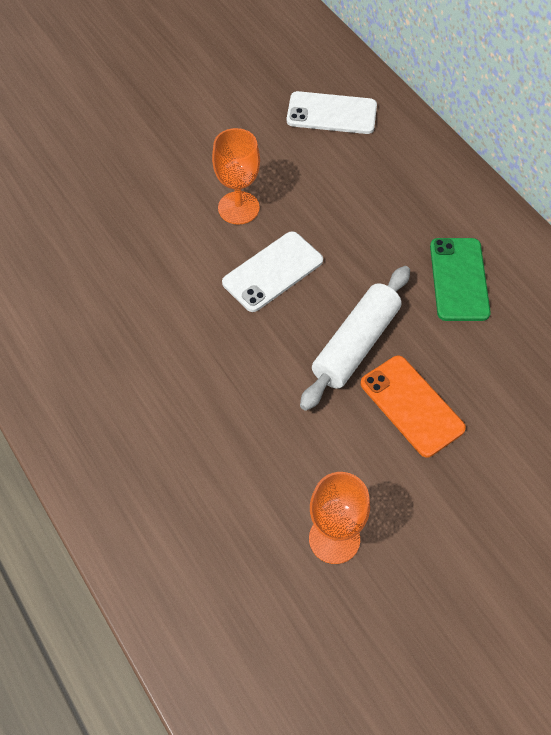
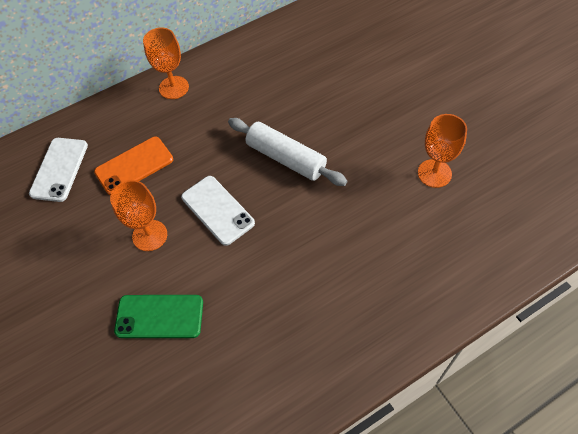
camera: 85 degrees left, 0 degrees up
(411, 406) = (334, 129): orange phone -> orange phone (134, 166)
(459, 279) = (234, 98): green phone -> green phone (159, 316)
(472, 209) = (174, 87): none -> orange goblet

